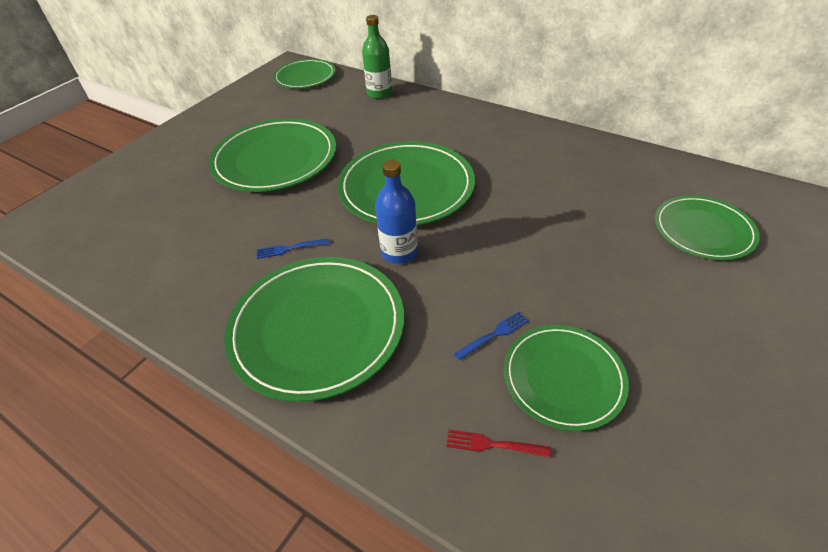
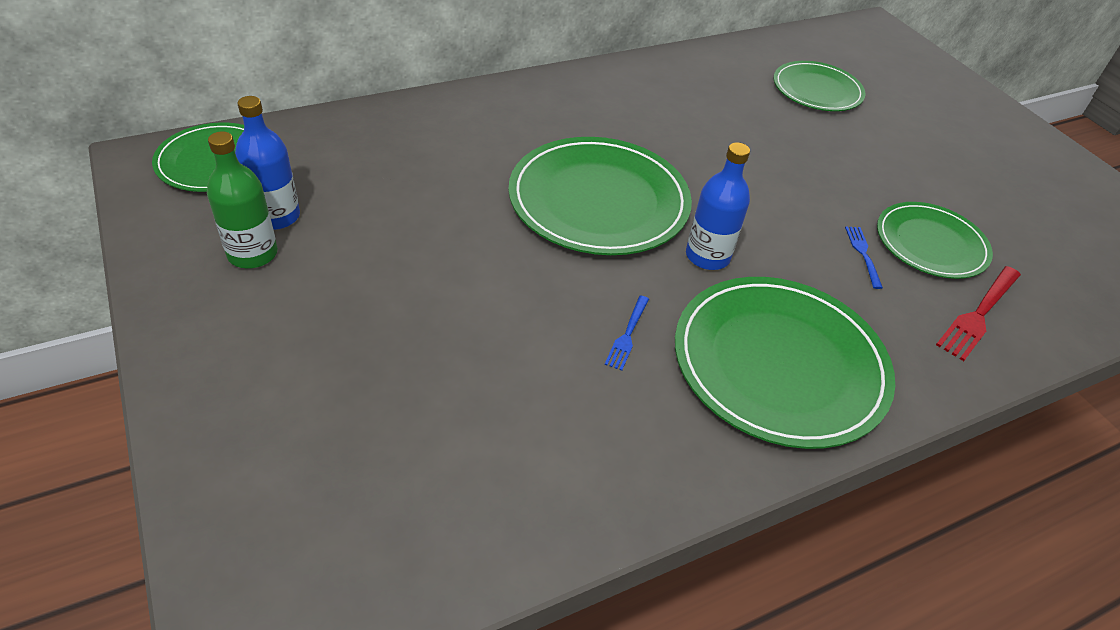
camera: 65 degrees left, 0 degrees up
(275, 159) = (412, 275): green plate -> none
(282, 107) = (276, 216): none -> blue bottle
(379, 93) = (367, 126): green bottle -> green bottle (253, 254)
(493, 444) = (979, 314): red fork -> red fork, size x1.70

